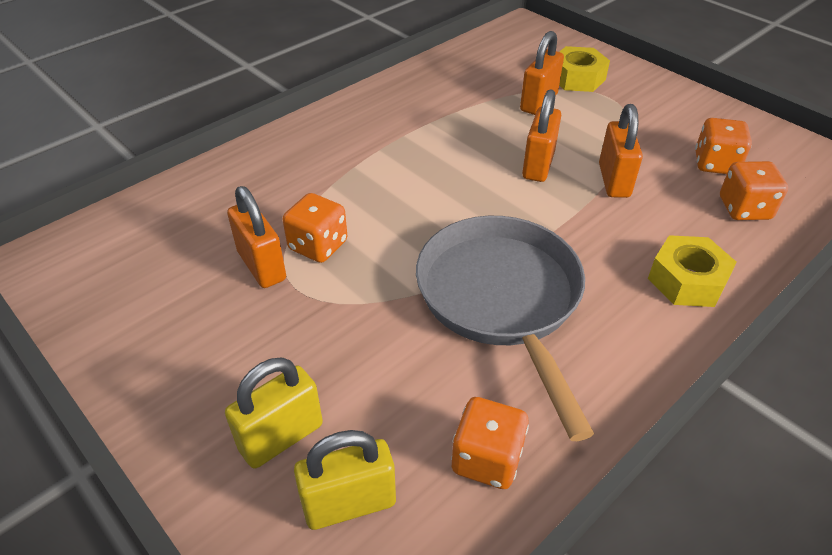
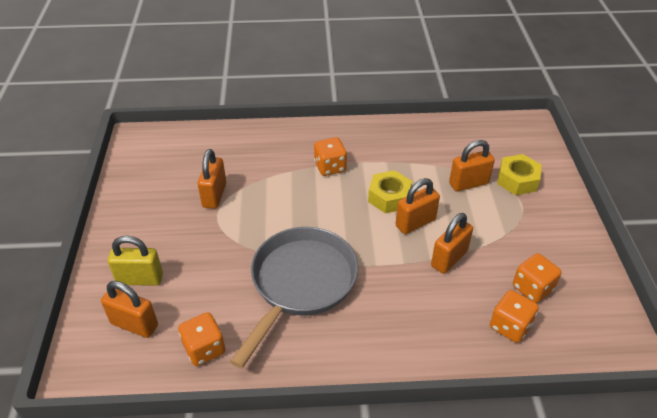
camera: 40 degrees right, 0 degrees up
(318, 245) = (249, 200): orange dice -> orange dice (330, 167)
(349, 503) = (134, 324): yellow padlock -> orange padlock
(687, 280) = (412, 340): yellow nut -> yellow nut (389, 197)

